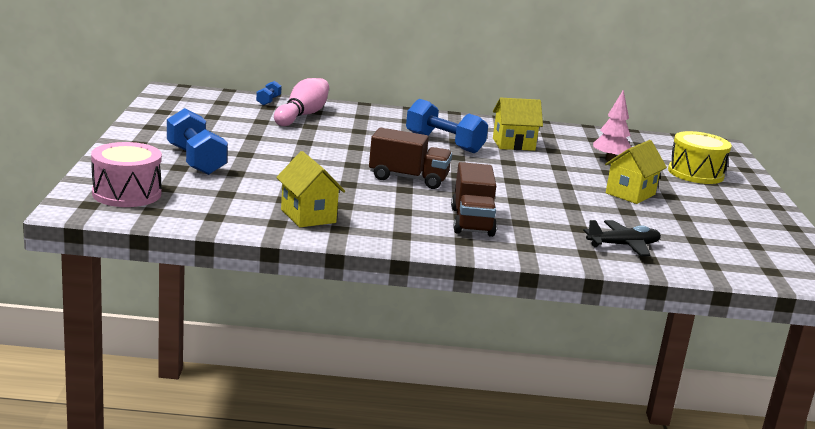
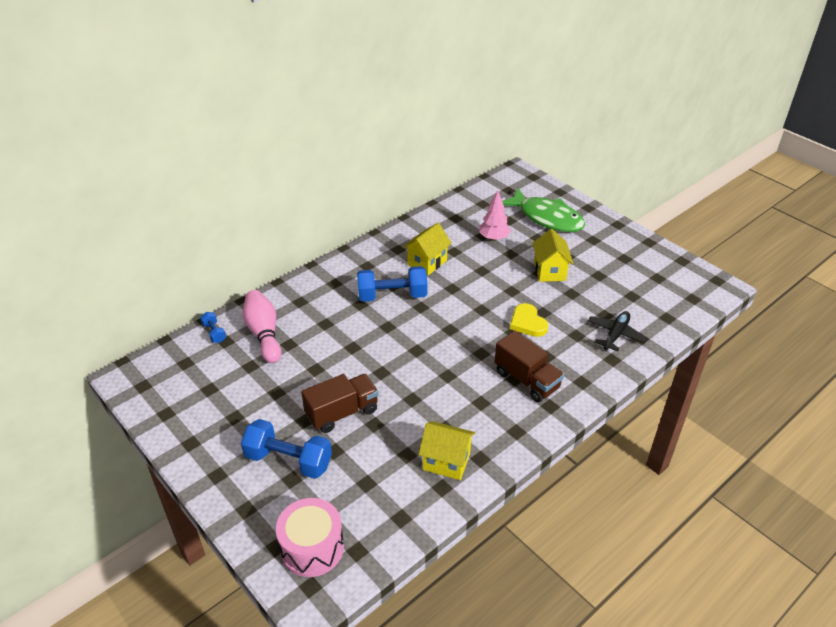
camera: 40 degrees left, 20 degrees up
(408, 179) = (433, 360): brown truck -> brown truck (342, 413)
(542, 203) = (527, 323): none -> yellow heart
(695, 173) = (547, 218): yellow drum -> green fish

